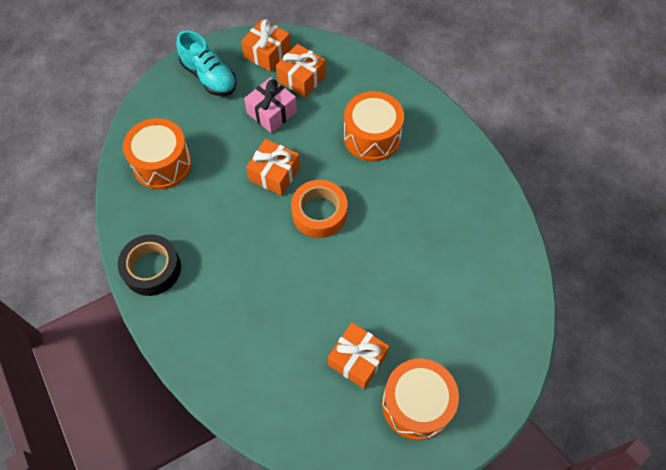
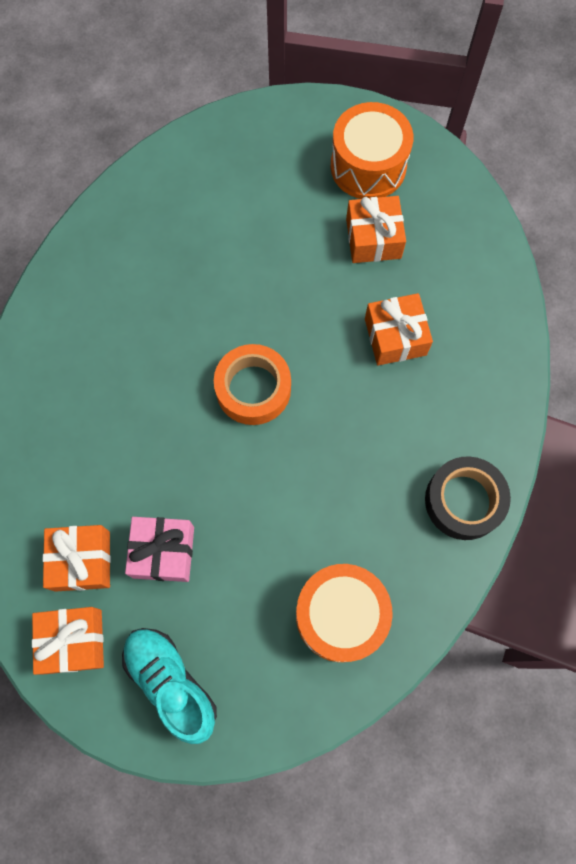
camera: 130 degrees left, 10 degrees up
(209, 77) = (171, 682): turquoise shoe -> turquoise shoe turned 45 degrees counterclockwise
(274, 174) = (245, 475): orange gift -> orange gift (395, 337)
(372, 137) = (108, 410): orange drum -> none

